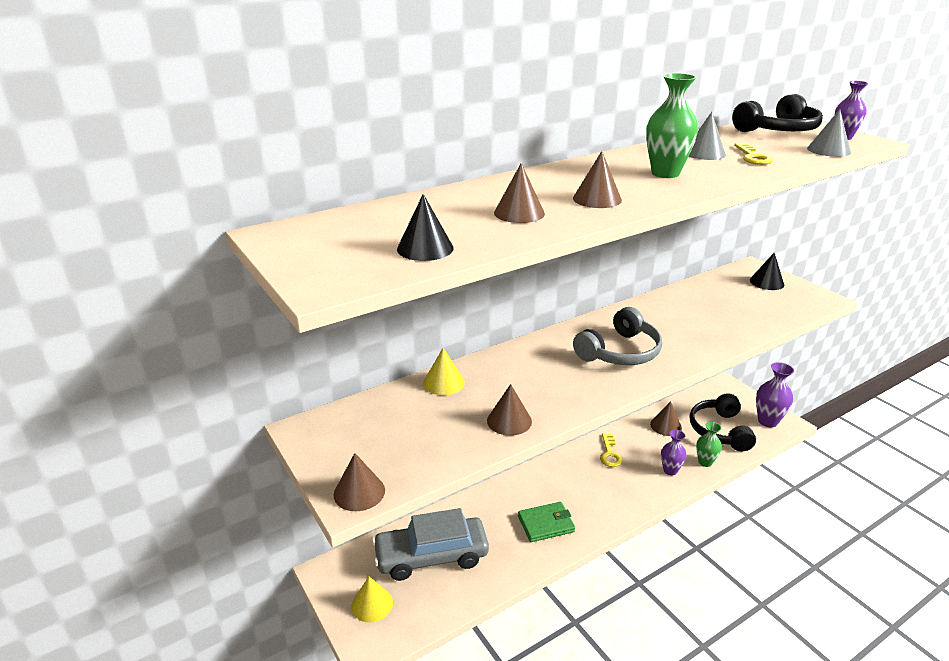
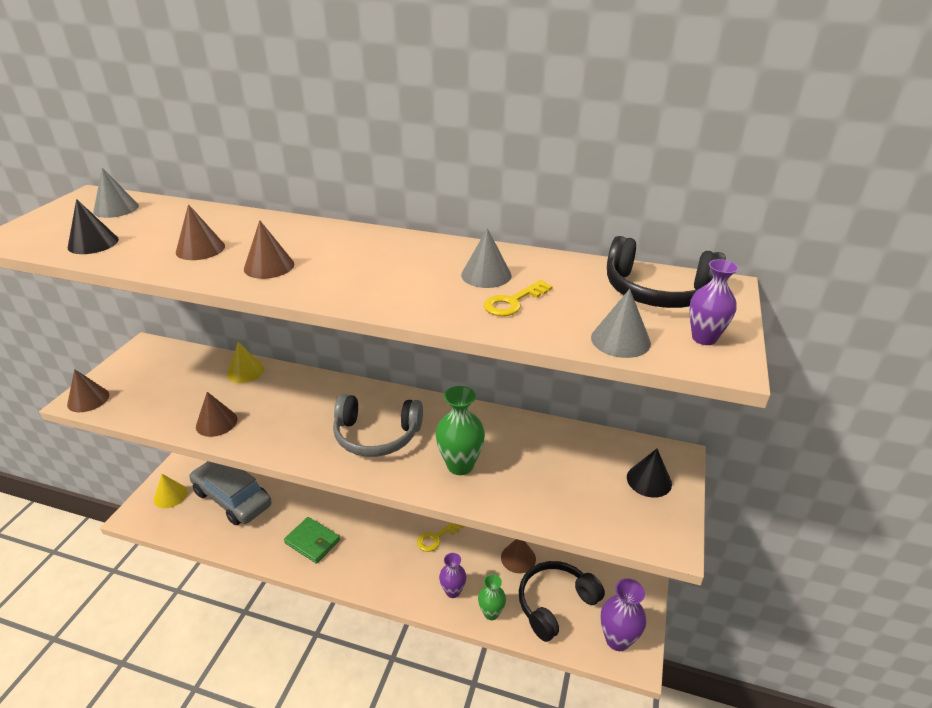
camera: 50 degrees right, 5 degrees up
(342, 227) = (116, 209): none -> grey cone
(665, 173) = (385, 274): green vase -> green vase (460, 465)

